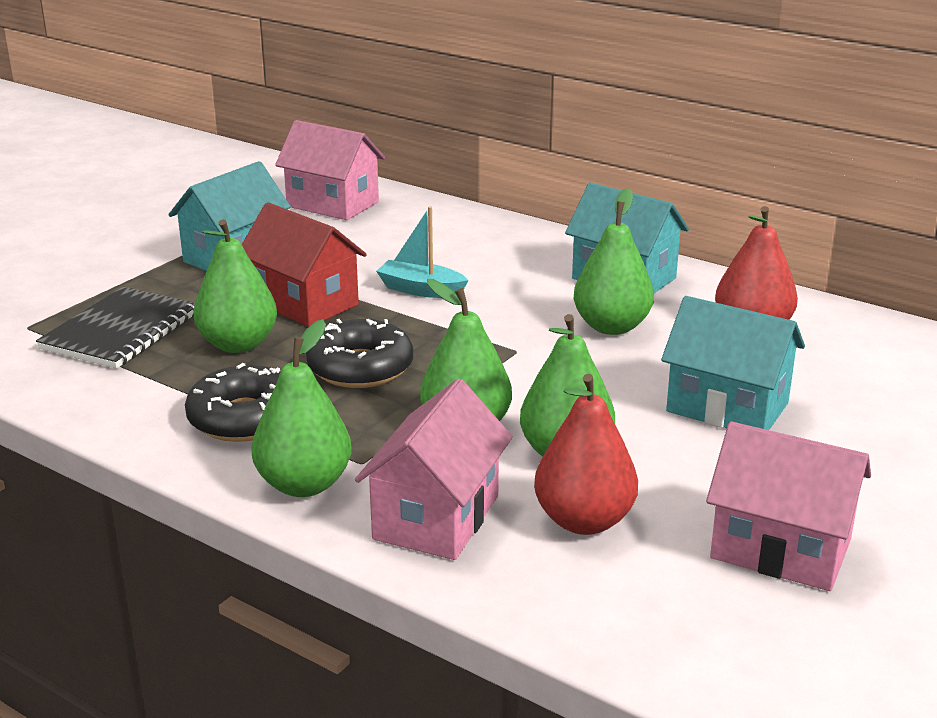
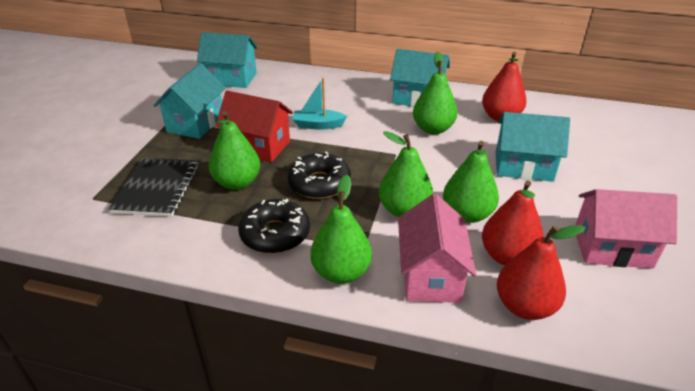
camera: 20 degrees left, 10 degrees up
(332, 204) = (231, 79): pink house -> turquoise house
(553, 588) = (524, 306): none -> red pear

